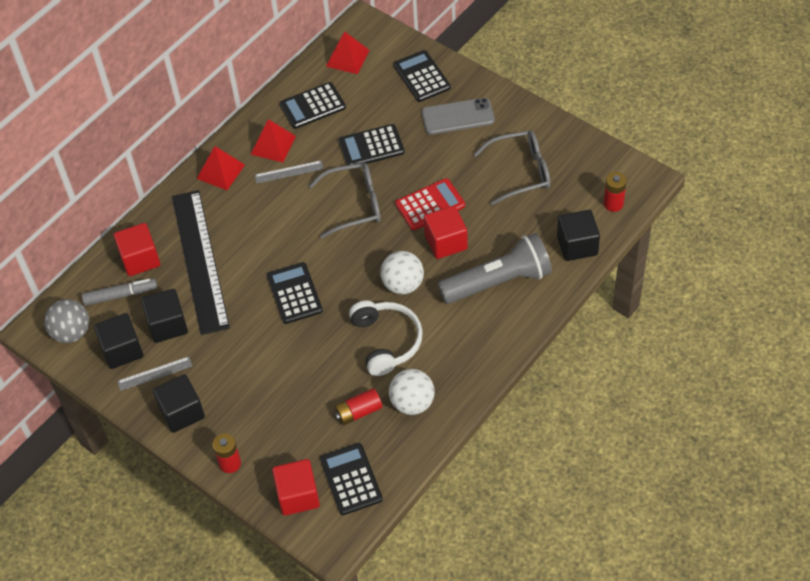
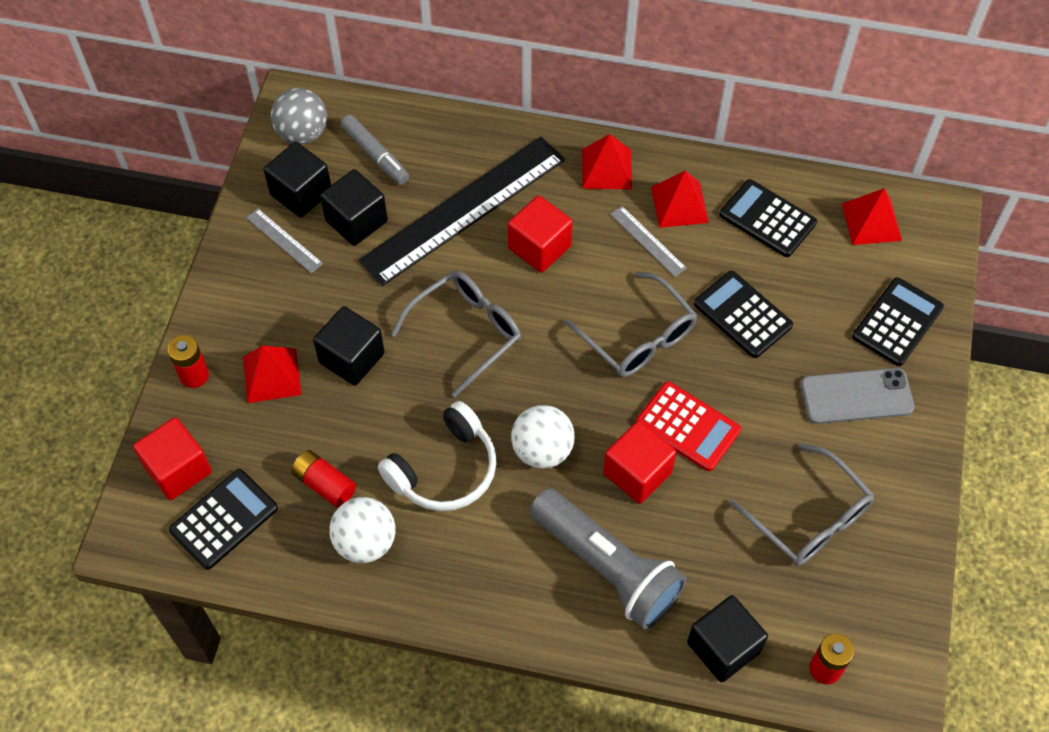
camera: 60 degrees right, 5 degrees up
(140, 259) = (435, 149): red cube -> red cube (539, 247)
(182, 412) = (243, 293): black cube -> black cube (352, 358)
(258, 416) = (271, 375): none -> red pyramid
(294, 293) = (466, 332): black calculator -> grey glasses
(458, 116) = (856, 396): grey phone -> grey phone turned 60 degrees counterclockwise

